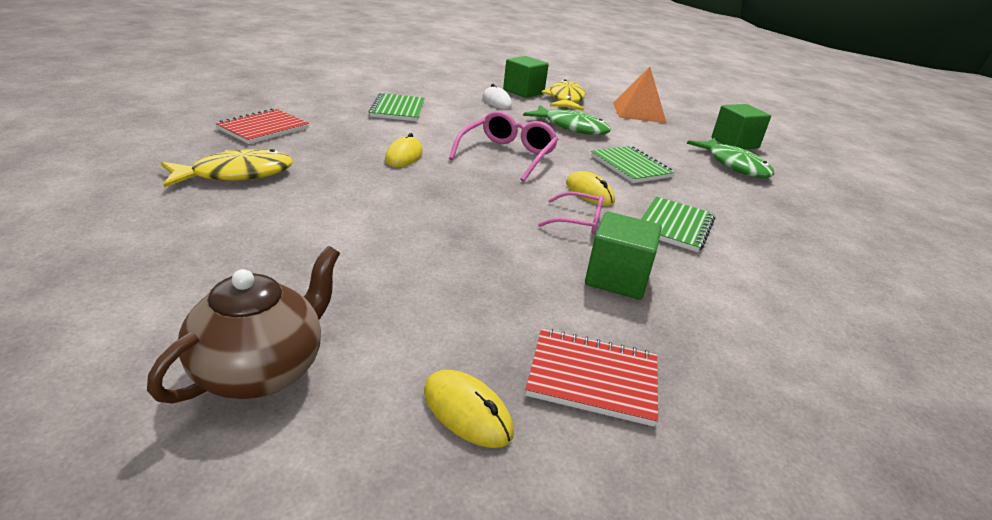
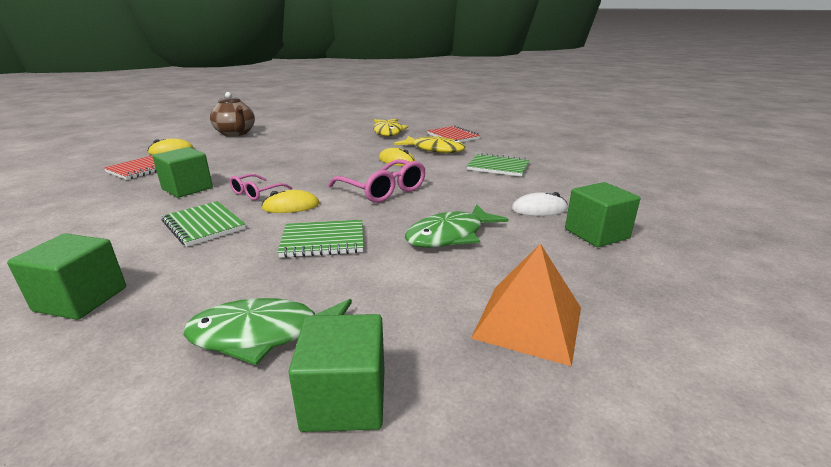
camera: 115 degrees right, 5 degrees down
(565, 100) = (573, 259): yellow fish -> yellow fish (434, 149)
(808, 234) = (81, 299): none -> green cube

